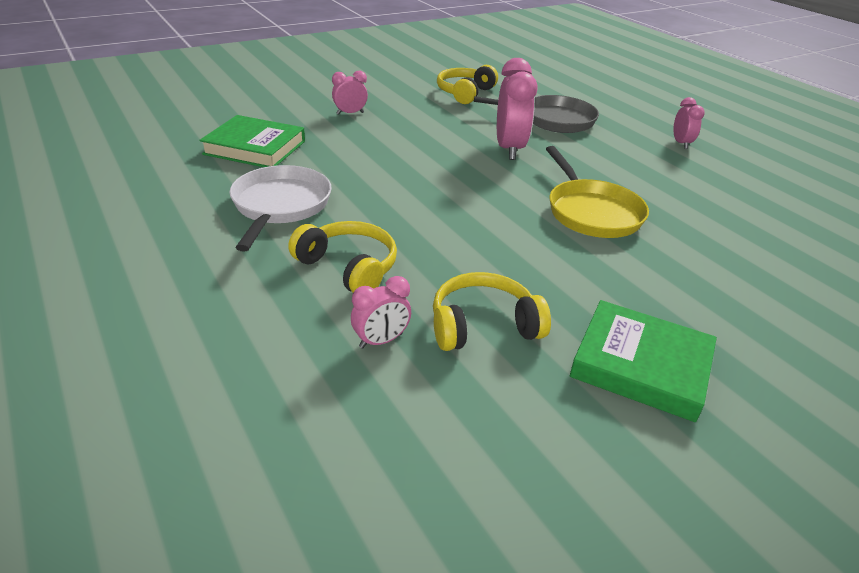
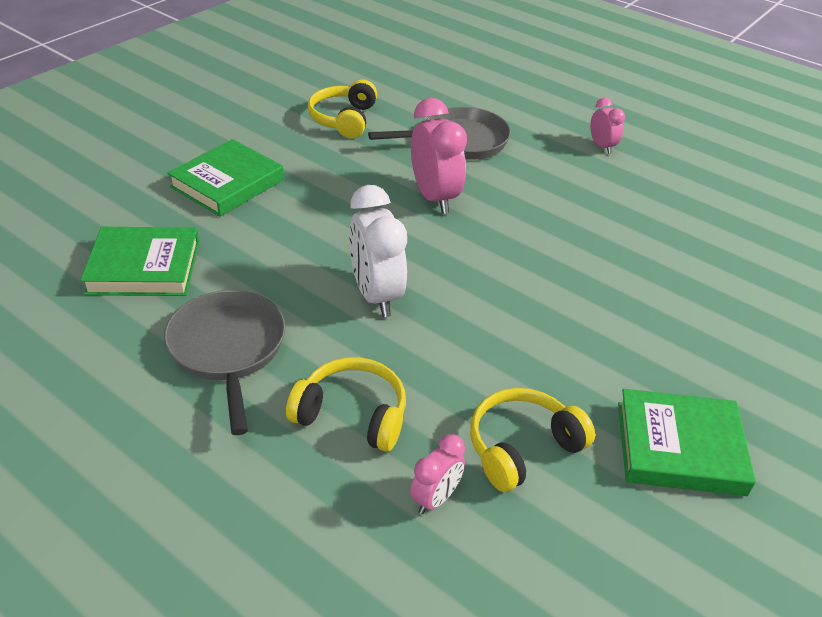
camera: 20 degrees left, 5 degrees up
(280, 206) = (228, 350): white pan -> grey pan
(350, 113) = (227, 183): pink clock -> green book
(420, 198) = (376, 295): none -> white clock
(591, 212) = (556, 267): yellow pan -> none

